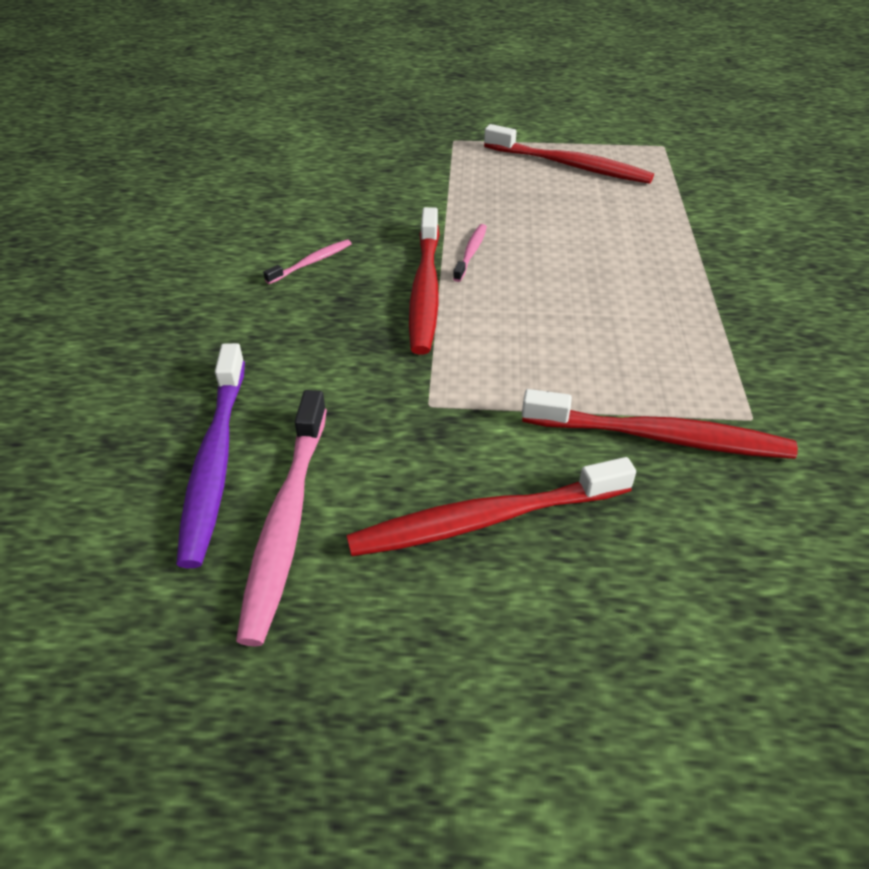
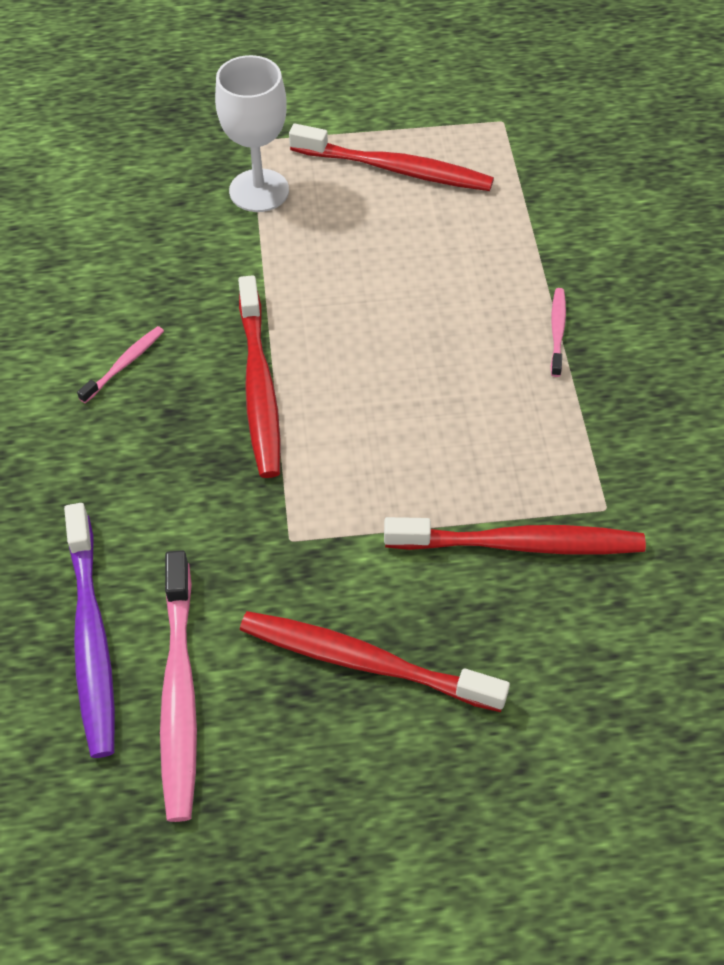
camera: 10 degrees left, 10 degrees up
(453, 168) = (259, 191): none -> white goblet
(471, 253) = (300, 325): pink toothbrush -> pink toothbrush (557, 331)
(485, 519) = (364, 662): red toothbrush -> red toothbrush turned 45 degrees clockwise

